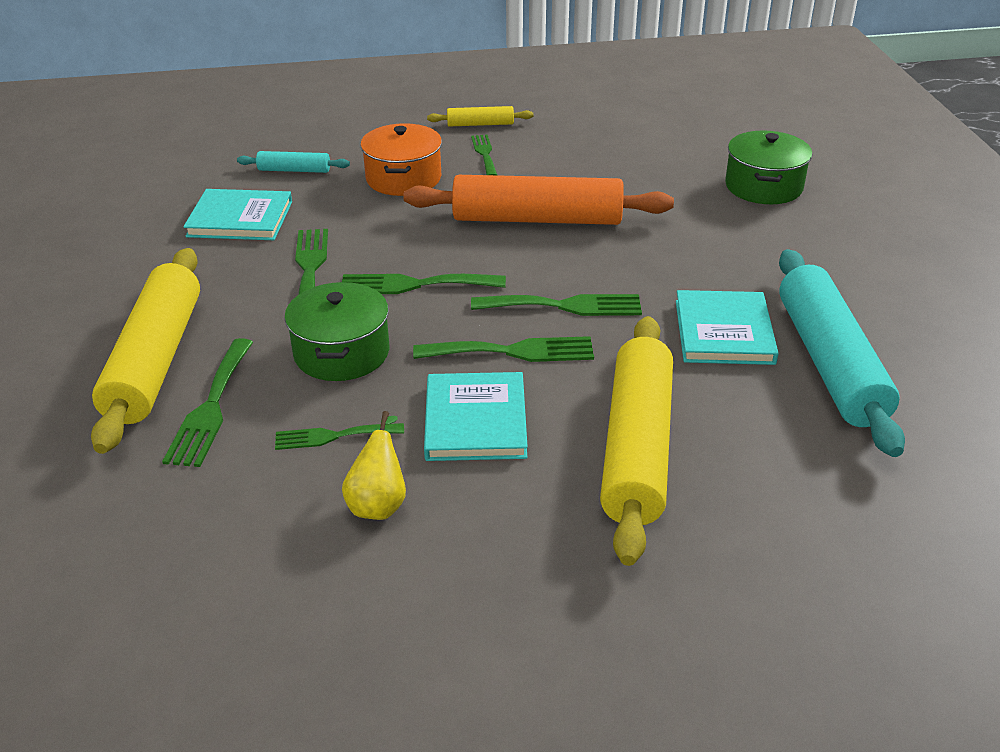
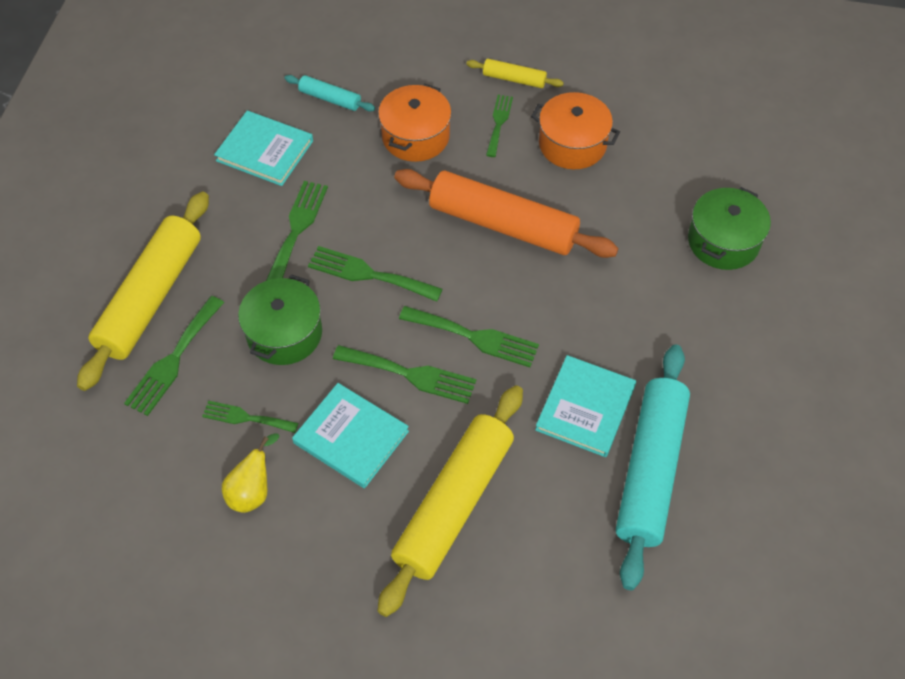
camera: 20 degrees right, 20 degrees up
(475, 421) = (351, 437): turquoise book -> turquoise book turned 75 degrees counterclockwise
(568, 153) = (572, 144): none -> orange pot

